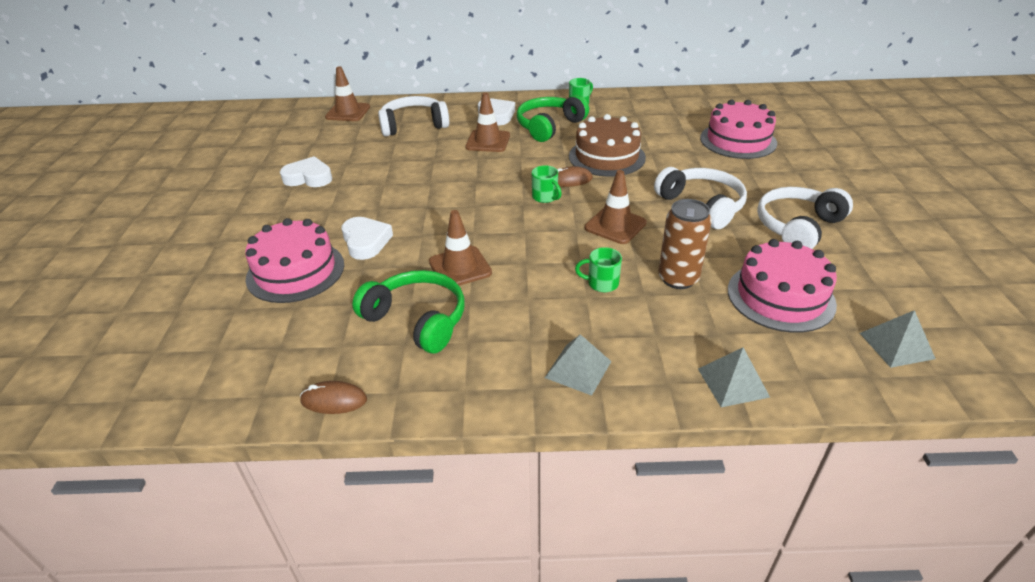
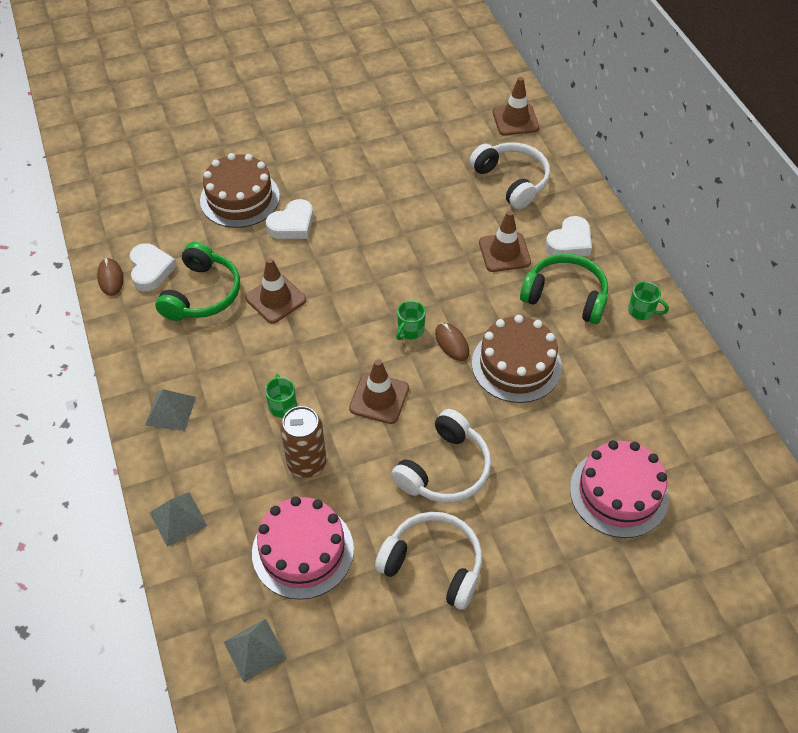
camera: 70 degrees right, 15 degrees up
(295, 271) = (240, 198): pink cake -> brown cake
(308, 177) = (377, 146): white heart -> white heart (151, 270)

